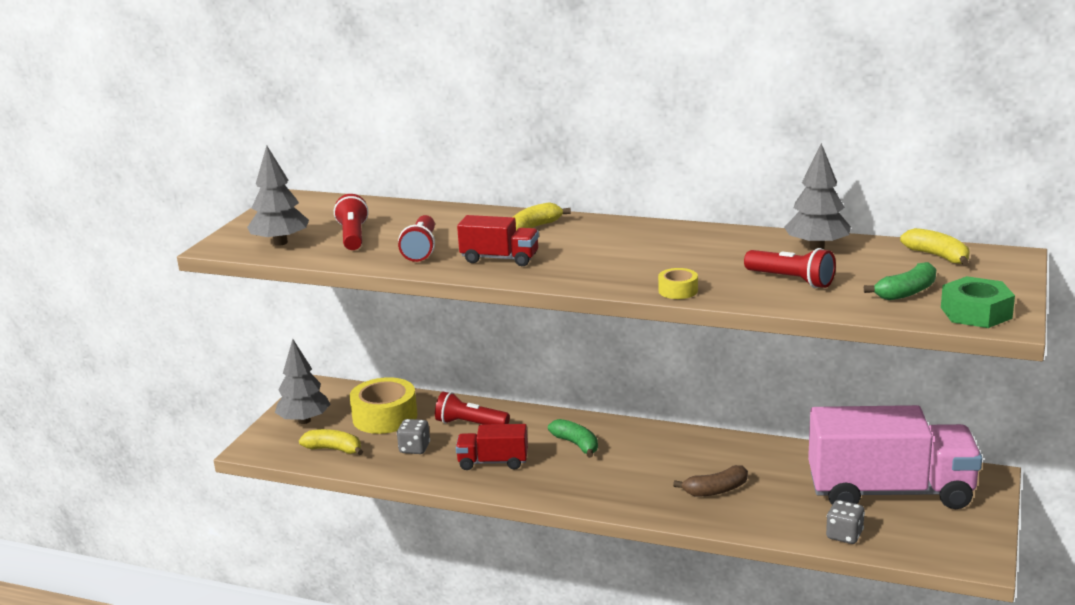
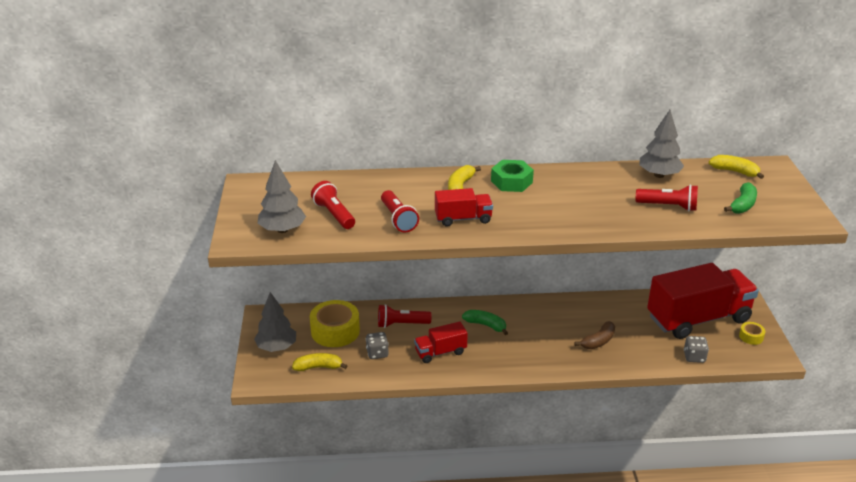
camera: 25 degrees left, 10 degrees up
(678, 291) = (607, 228): yellow tape -> yellow tape (751, 337)
(890, 492) = (698, 319): pink truck -> red truck
(976, 313) = (794, 215): green nut -> green nut (511, 182)

